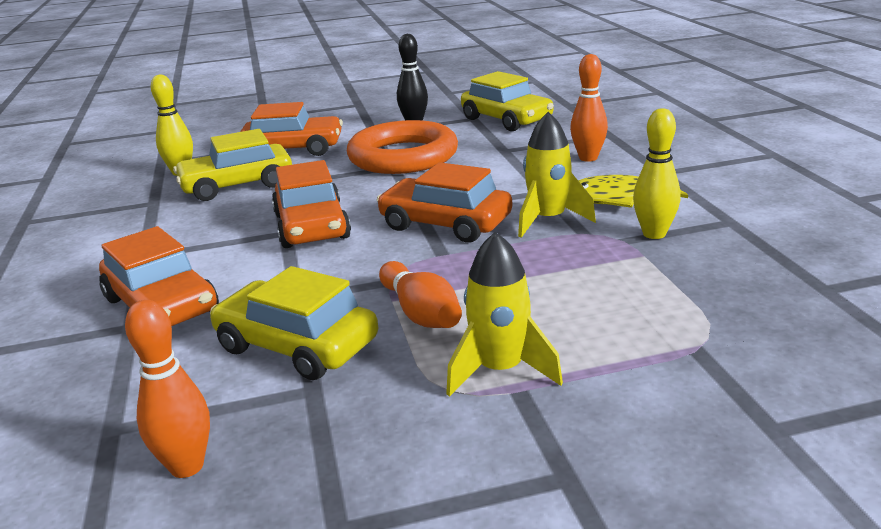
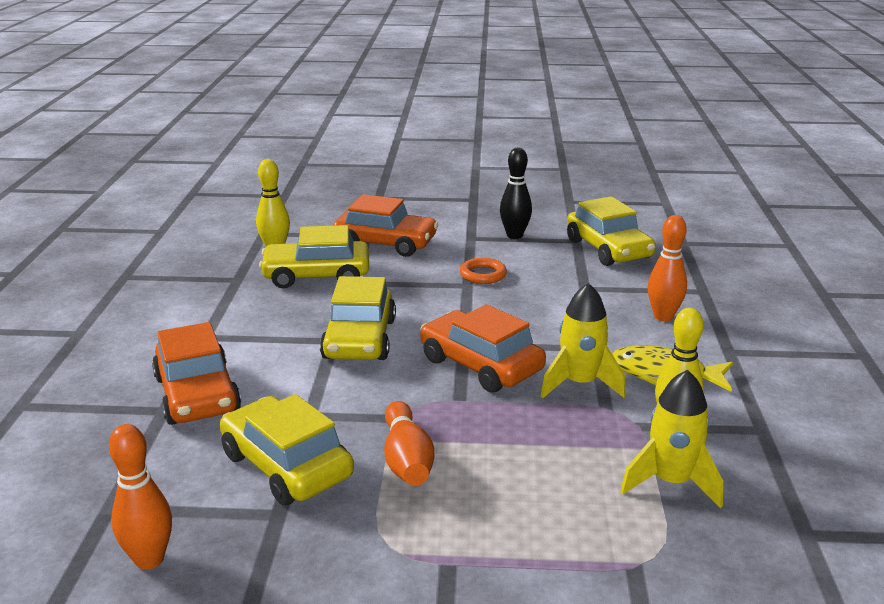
camera: 15 degrees right, 0 degrees up
(312, 226) = (359, 339): orange car -> yellow car
(403, 156) = (483, 275): orange ring -> orange ring, size x0.42
(500, 370) = (443, 539): yellow rocket -> yellow rocket (671, 482)

